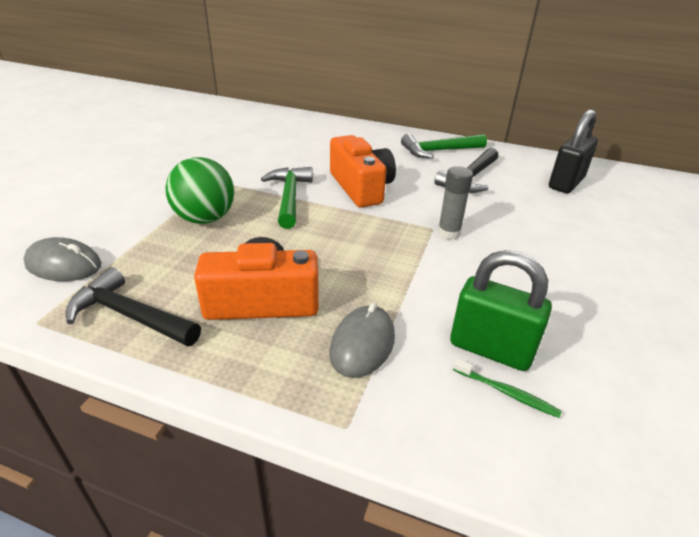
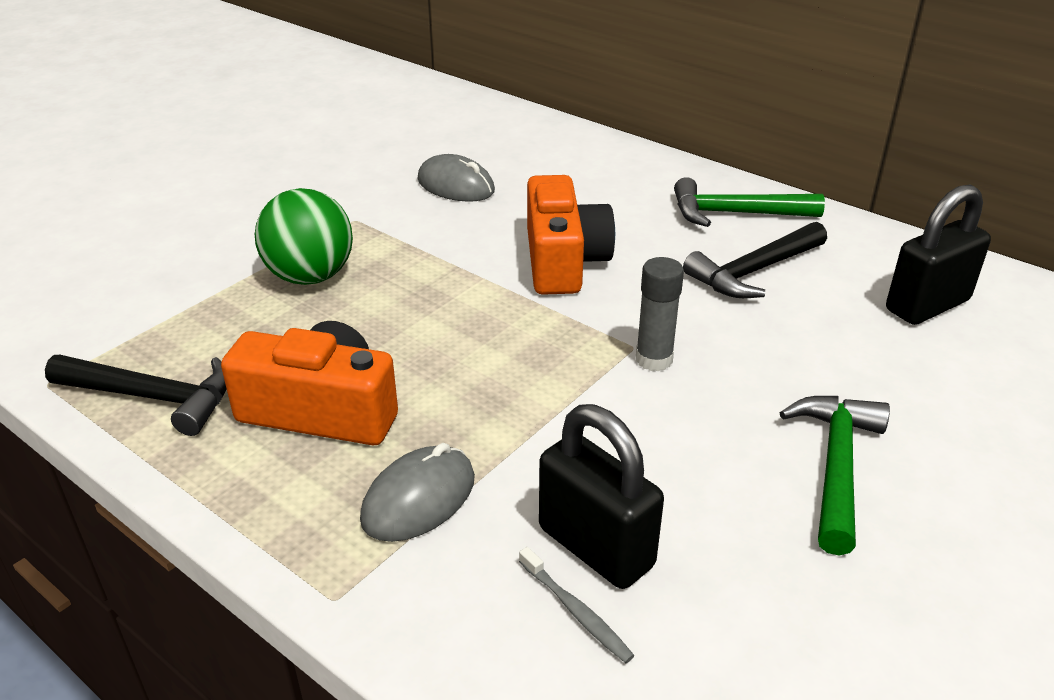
camera: 20 degrees right, 0 degrees up
(64, 265) = (107, 313): grey mouse -> grey mouse (455, 185)
(130, 316) = (153, 397): black hammer -> black hammer turned 150 degrees clockwise
(289, 197) = (445, 261): green hammer -> green hammer (835, 467)
(490, 349) = (595, 547): green padlock -> black padlock
(506, 392) = (576, 611): green toothbrush -> grey toothbrush

